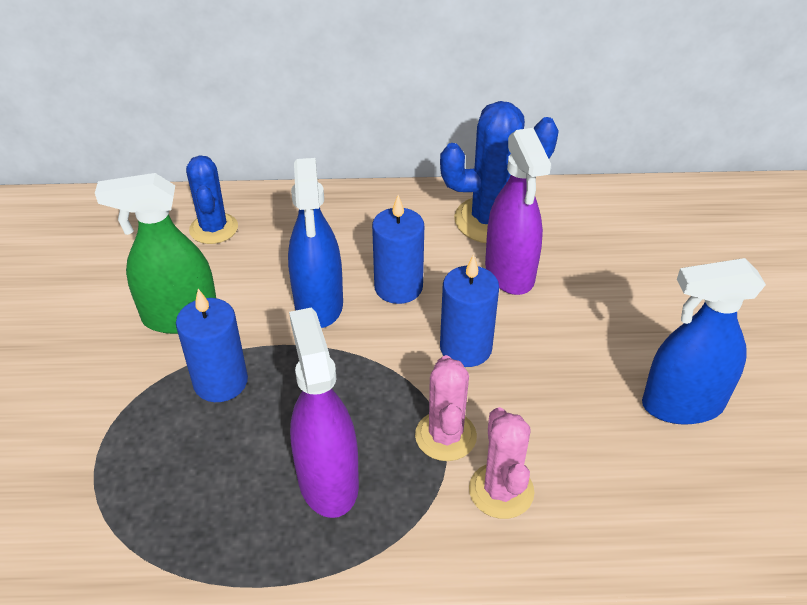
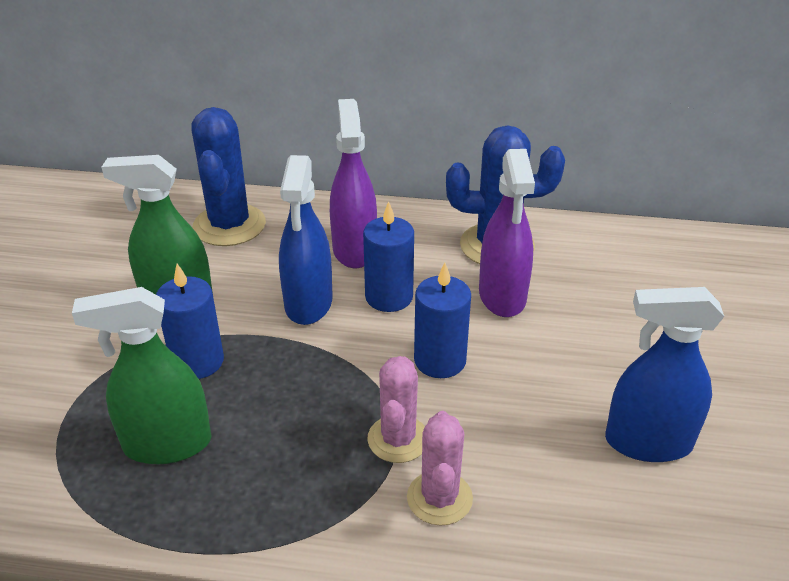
camera: 10 degrees right, 5 degrees down
(213, 475) = (167, 444): none -> green spray bottle
(214, 229) = (229, 225): blue cactus -> blue cactus, size x1.57
(328, 480) = (273, 464): purple spray bottle -> purple spray bottle (354, 249)

